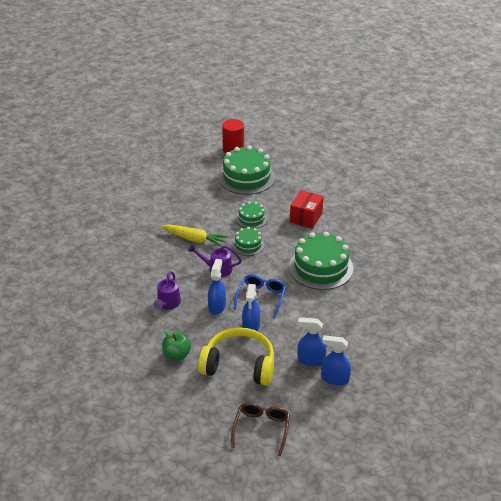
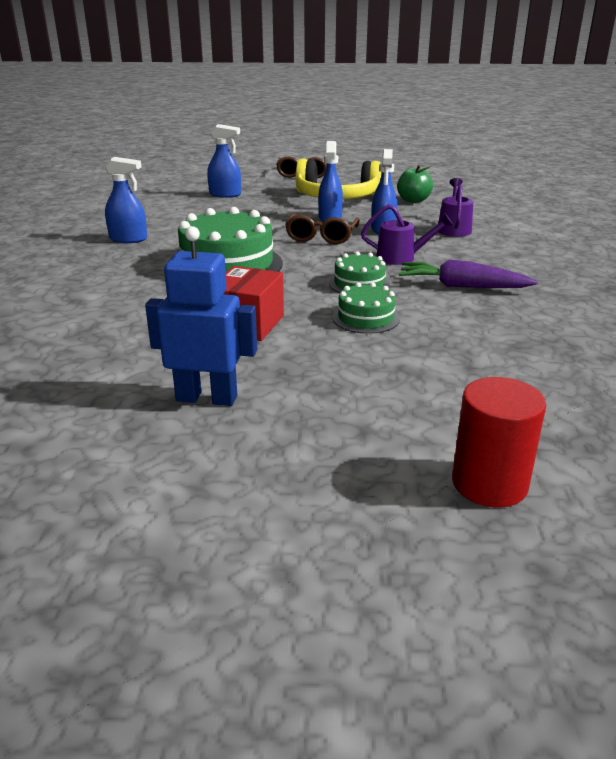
camera: 175 degrees right, 10 degrees down
(195, 239) = (462, 286): yellow carrot -> purple carrot
(246, 177) = (408, 398): green cake -> none
(261, 298) = (321, 237): blue glasses -> brown glasses
(310, 360) = (251, 202): blue spray bottle -> blue spray bottle (128, 239)
(318, 181) = (207, 398): none -> blue robot

